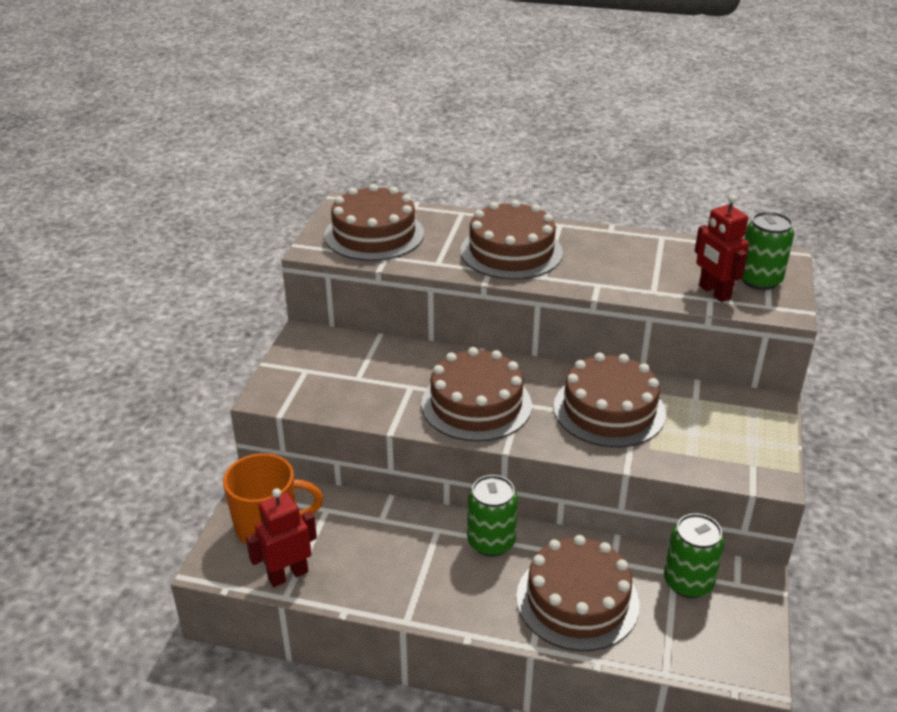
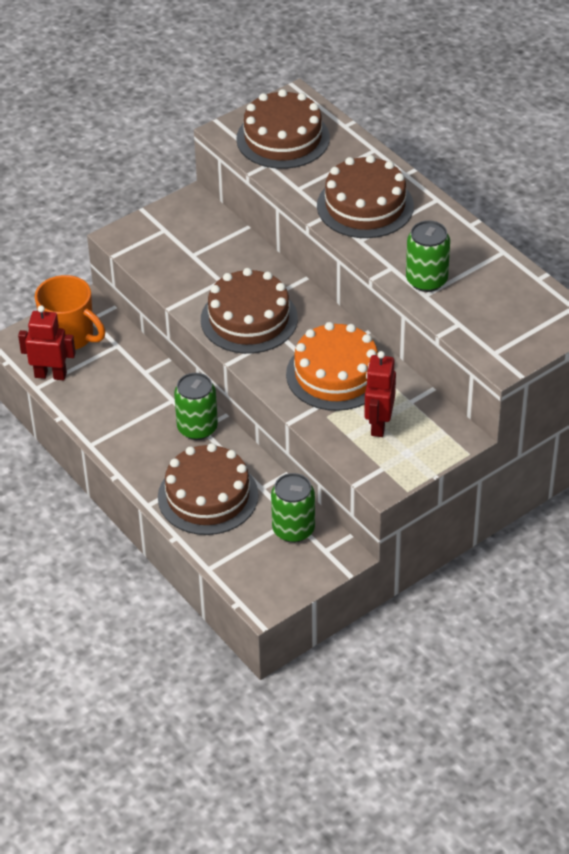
camera: 40 degrees right, 10 degrees up
(609, 410) = (336, 374): brown cake -> orange cake
(714, 292) = (469, 320): red robot -> red robot (378, 425)
(759, 280) = (521, 329): green can -> green can (426, 280)

